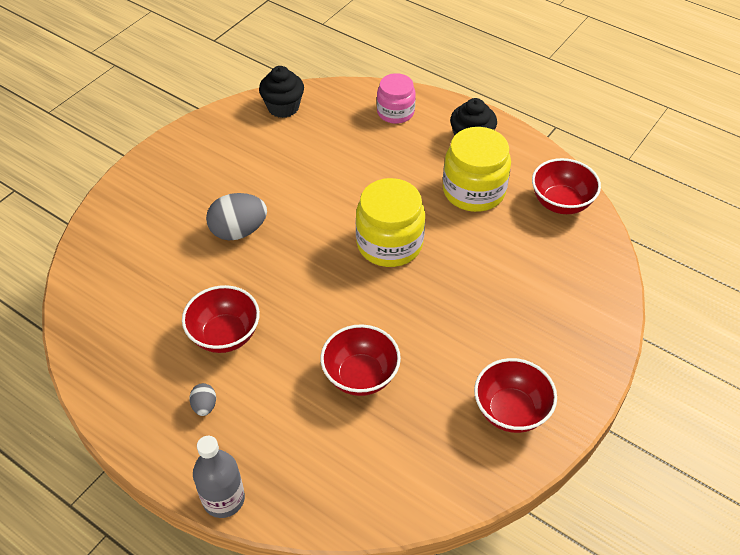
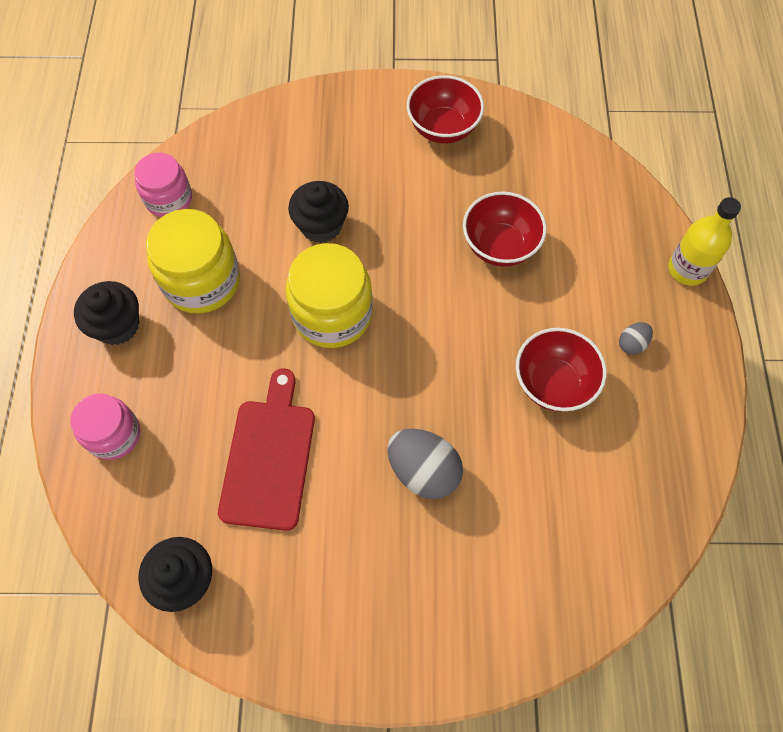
camera: 125 degrees left, 15 degrees up
(223, 499) = (687, 269): grey bottle -> yellow bottle
(318, 168) = (269, 457): none -> red cutting board
(470, 274) = (321, 226): none -> black cupcake
(561, 203) = (169, 199): red bowl -> pink jar

